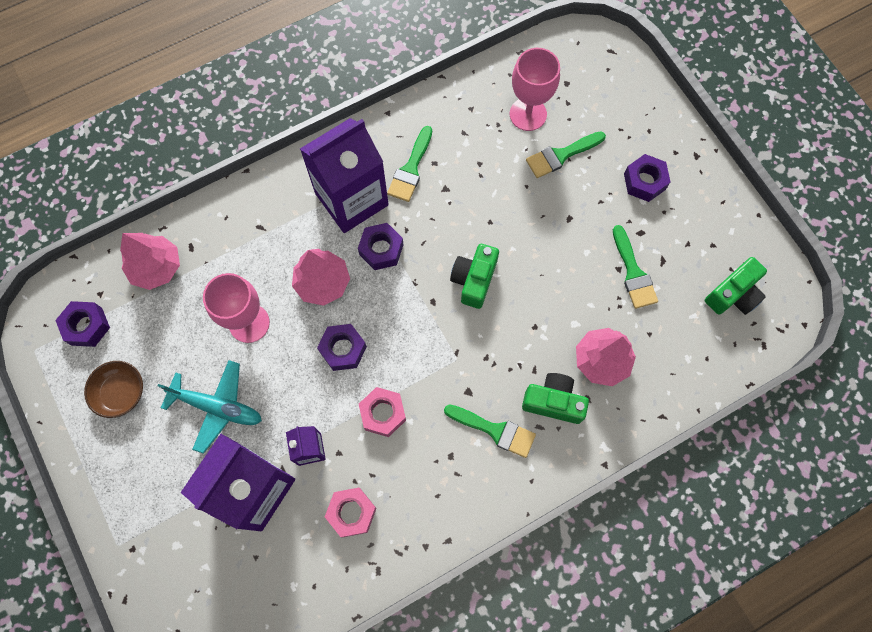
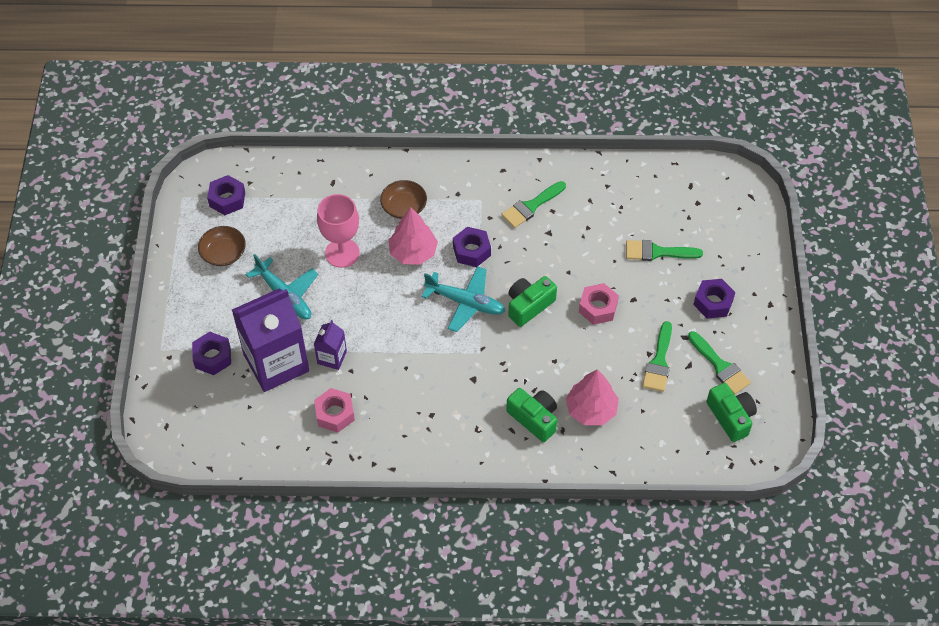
camera: 30 degrees right, 15 degrees down
(156, 267) = (299, 184): pink tree -> none
(282, 236) = (404, 207): none -> brown bowl
(343, 349) = (399, 304): purple nut -> purple nut (212, 357)
(351, 199) = (472, 206): purple carton -> none
(383, 413) = (400, 361): pink nut -> pink nut (598, 308)
(409, 310) = (465, 302): none -> turquoise plane
(495, 430) = (476, 415): green brush -> green brush (720, 366)
(528, 114) = (650, 210): pink goblet -> none
(733, 294) = (731, 417): green camera -> green camera turned 105 degrees counterclockwise

